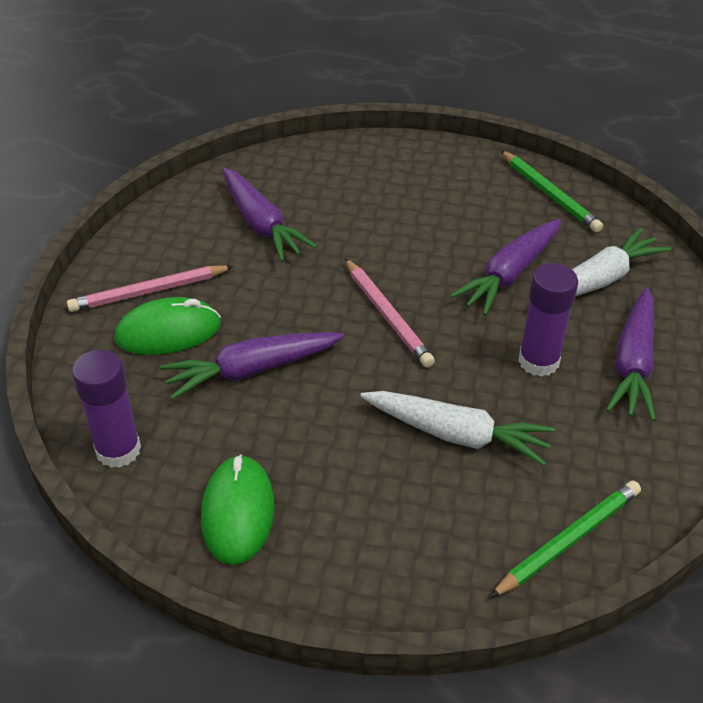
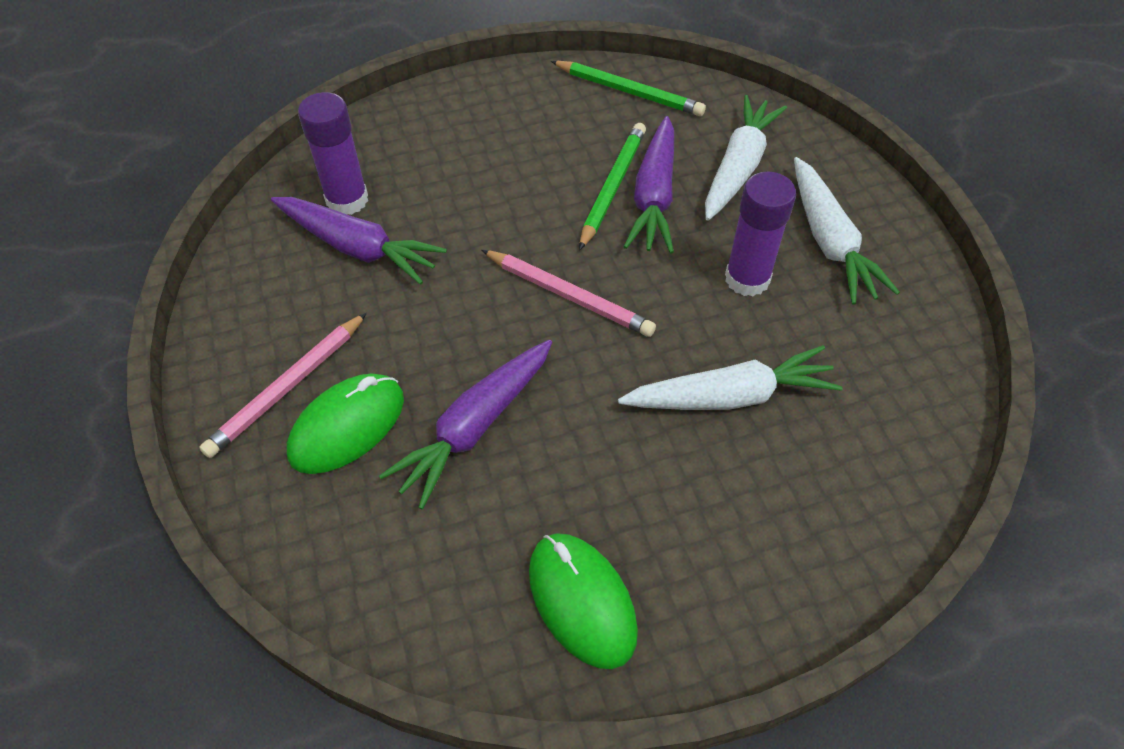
camera: 30 degrees left, 10 degrees up
(118, 450) = (396, 600): purple glue stick -> purple glue stick (347, 200)
(569, 540) = (906, 455): green pencil -> green pencil (613, 187)
(633, 363) = (829, 241): purple carrot -> white carrot

